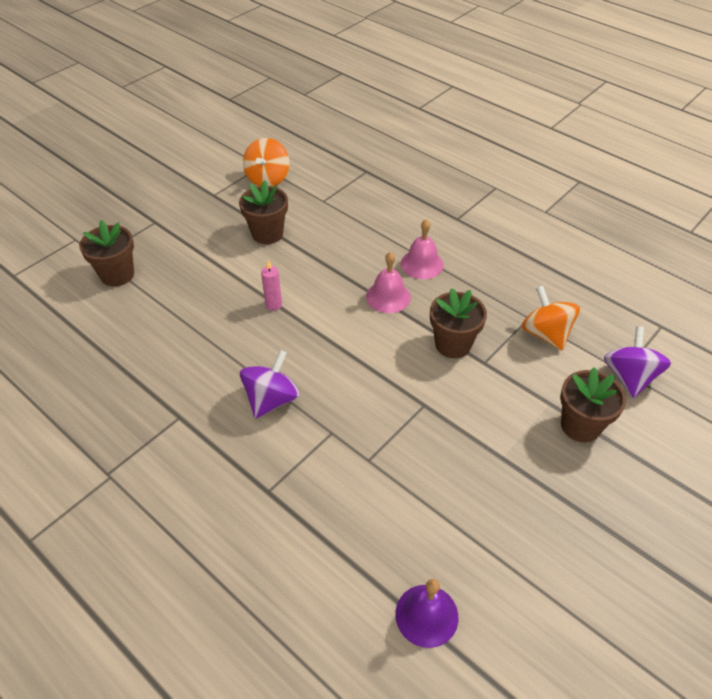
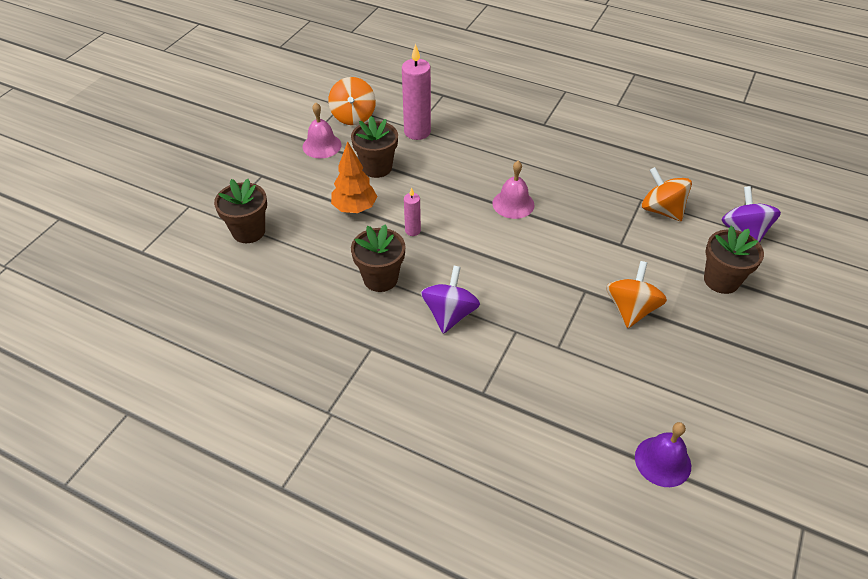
camera: 15 degrees left, 0 degrees up
(227, 271) = (354, 208): none -> orange tree
(323, 204) = (417, 132): none -> pink candle
(422, 264) = (530, 170): pink bell -> pink bell (322, 145)
(453, 344) = (587, 234): brown flower pot -> brown flower pot (380, 278)
(464, 436) = (631, 309): none -> orange spinning top

